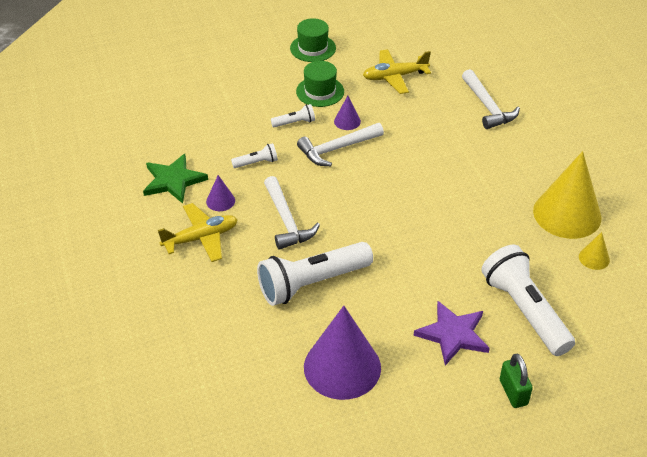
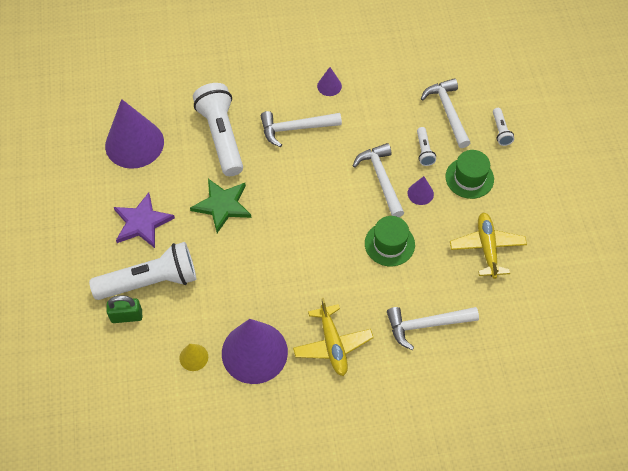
camera: 100 degrees right, 15 degrees up
(173, 180) = (360, 56): green star -> green star (222, 205)
(201, 238) = (288, 70): yellow plane -> yellow plane (332, 344)
(241, 110) = (447, 112): none -> white hammer
(256, 162) = (373, 115): white flashlight -> white flashlight (501, 131)
(313, 48) = (543, 182): green hat -> green hat (389, 244)
(513, 392) = (75, 250): green padlock -> green padlock (126, 316)
(567, 214) = (254, 352): yellow cone -> purple cone

